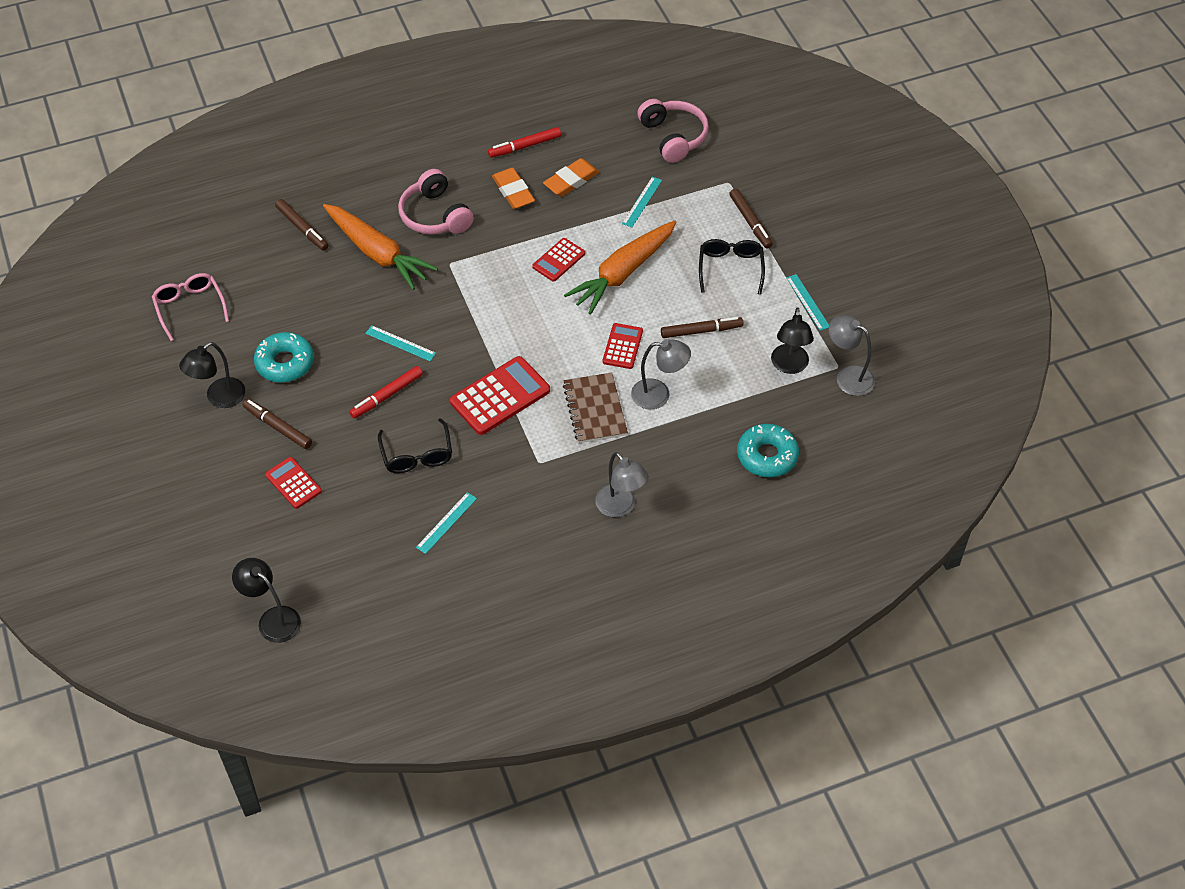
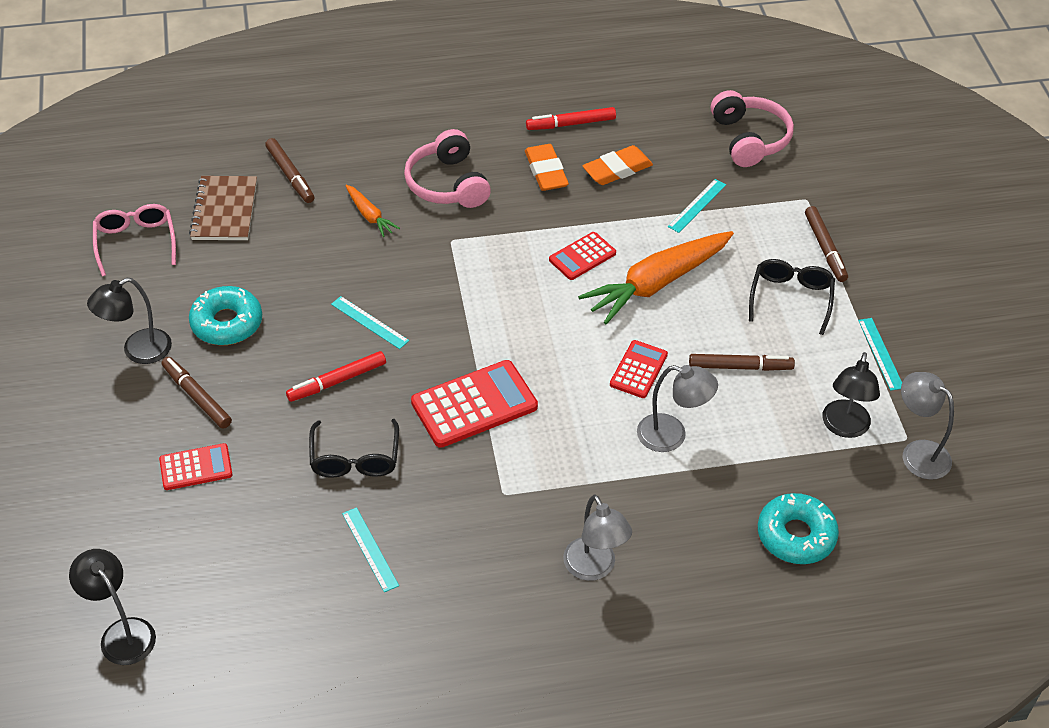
camera: 10 degrees right, 5 degrees down
(293, 483) = (196, 467): red calculator -> red calculator turned 105 degrees clockwise
(377, 253) = (369, 215): orange carrot -> orange carrot, size x0.47
(446, 522) = (370, 549): turquoise ruler -> turquoise ruler turned 75 degrees counterclockwise
(595, 409) = (588, 440): brown notebook -> brown notebook (224, 210)

